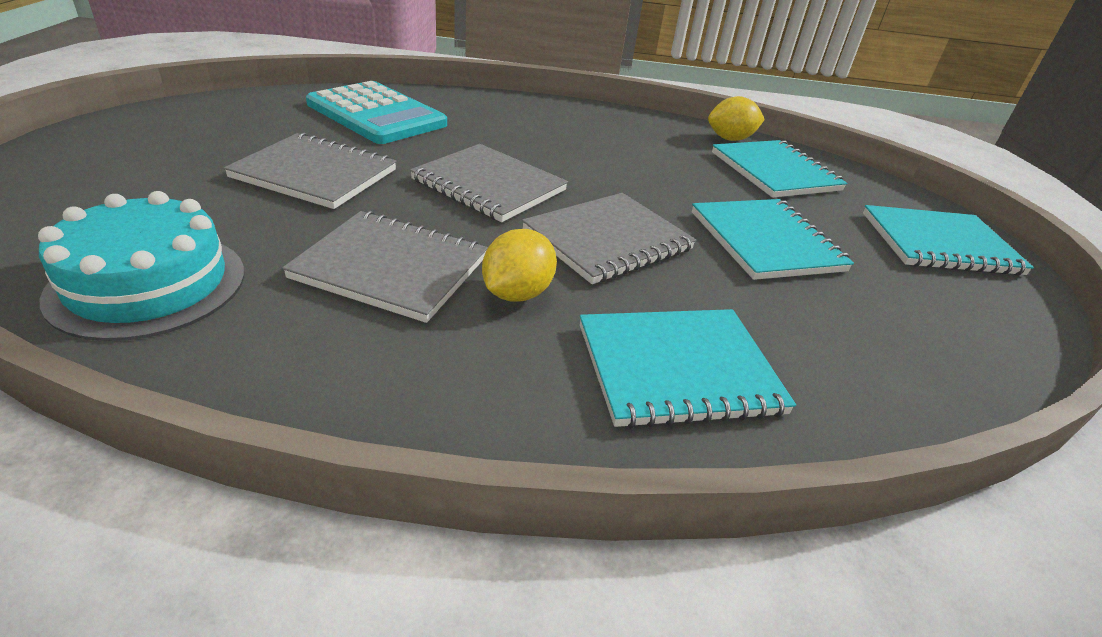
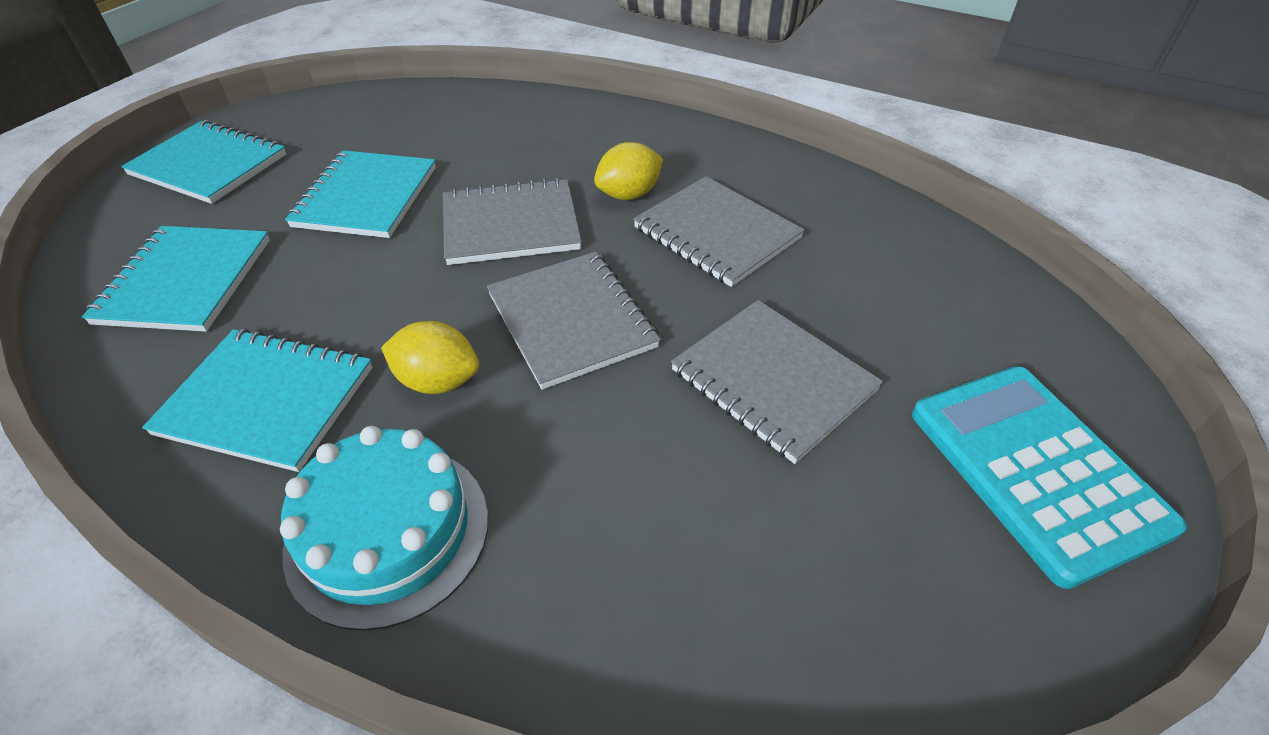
camera: 150 degrees left, 10 degrees up
(148, 284) = (905, 254): turquoise cake -> turquoise cake (388, 532)
(376, 114) = (653, 555): turquoise calculator -> turquoise calculator (1035, 469)
(678, 369) = (564, 133): turquoise notebook -> turquoise notebook (267, 400)
(730, 139) = (119, 362): yellow lemon -> yellow lemon (438, 381)

